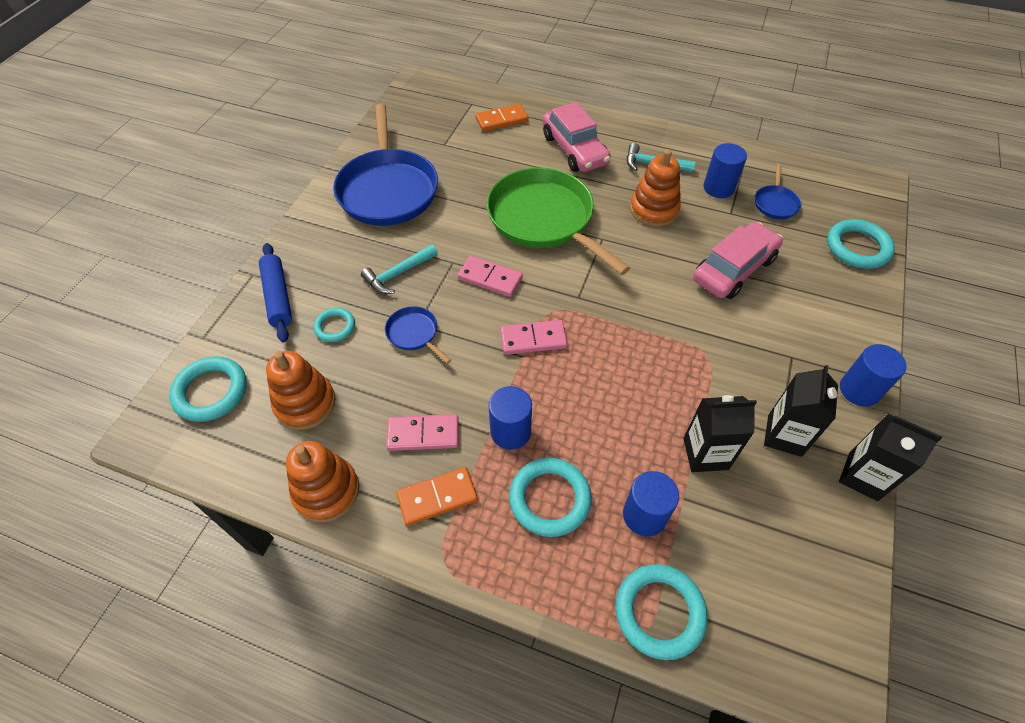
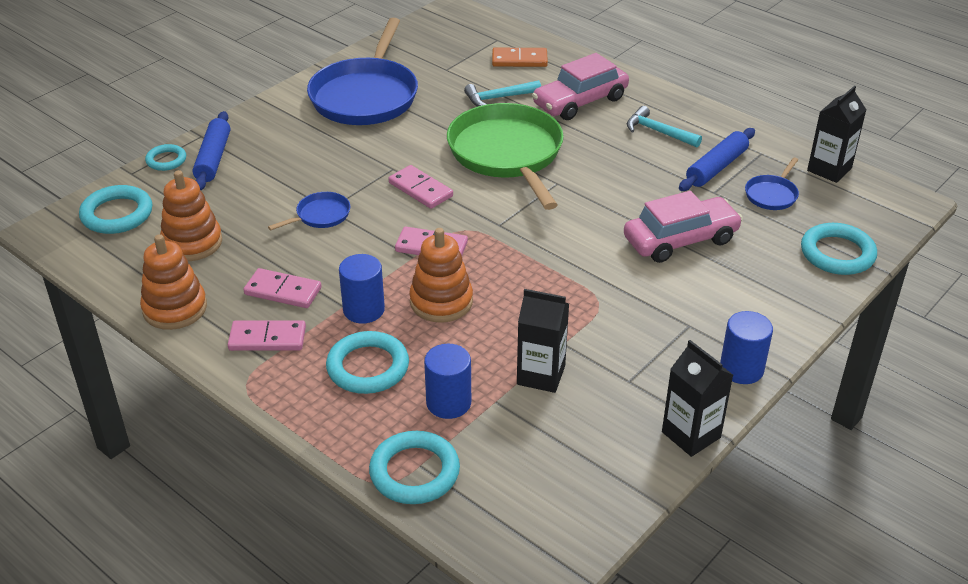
camera: 20 degrees right, 15 degrees down
(335, 327) = (251, 193): turquoise ring -> turquoise ring (166, 160)
(398, 274) = (334, 166): turquoise hammer -> turquoise hammer (498, 98)
(414, 333) = (320, 215): blue pan -> blue pan turned 75 degrees clockwise
(437, 497) = (267, 338): orange domino -> pink domino
(574, 150) = (580, 101): pink car -> pink car turned 60 degrees clockwise
(654, 210) = (630, 171): orange stacking toy -> orange stacking toy (441, 302)
(718, 188) = (716, 167): blue cylinder -> blue rolling pin
(784, 435) = (632, 383): black carton -> black carton (829, 169)

